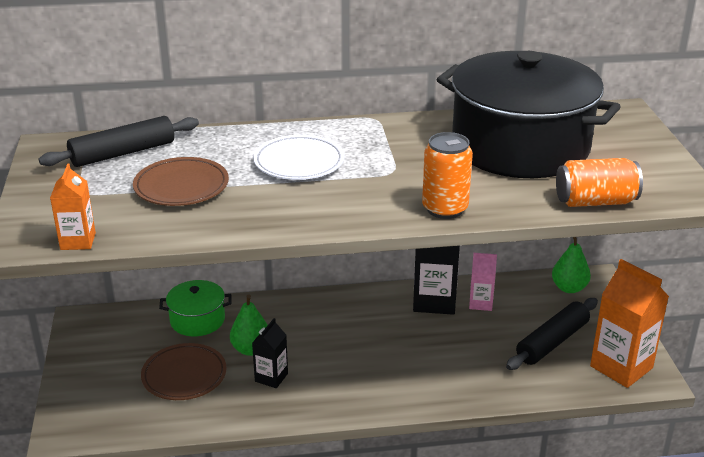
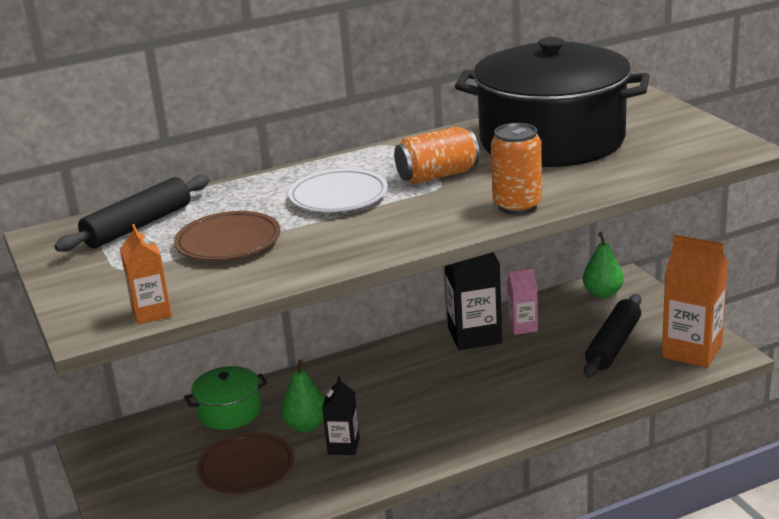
camera: 15 degrees left, 5 degrees down
(595, 202) = (656, 171): orange can -> orange can (437, 175)

